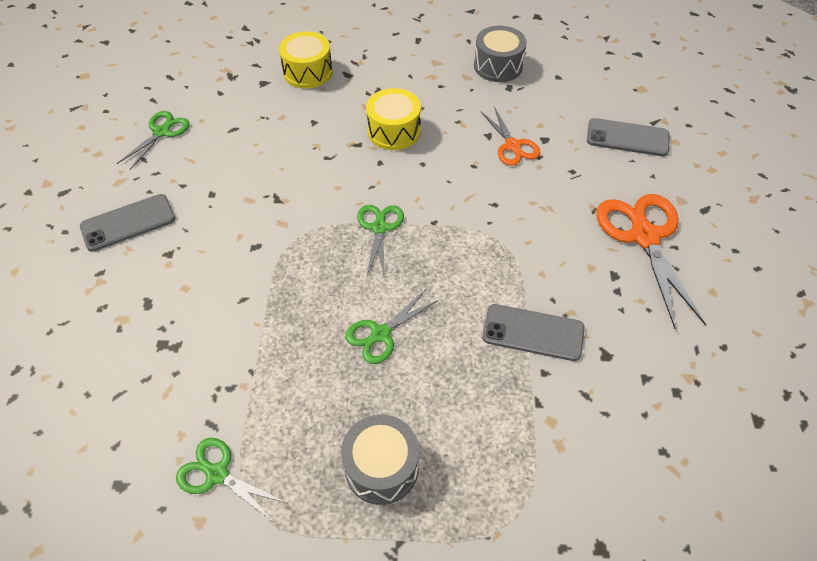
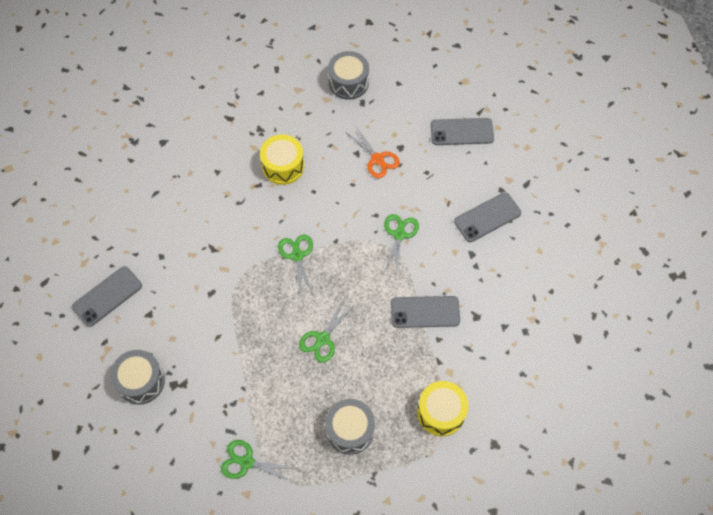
camera: 15 degrees left, 10 degrees up
(122, 330) = (141, 381): none -> grey drum
(161, 132) = (98, 209): green scissors -> green scissors (399, 235)
(308, 72) = (196, 123): yellow drum -> yellow drum (441, 412)
(644, 237) = (487, 217): orange scissors -> grey phone

